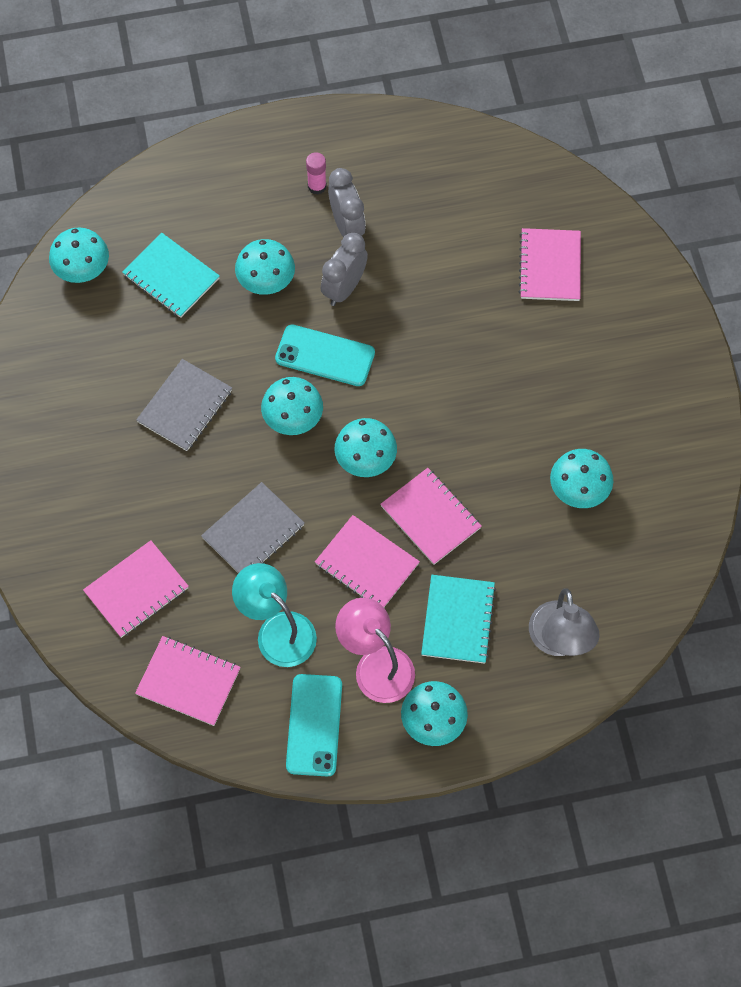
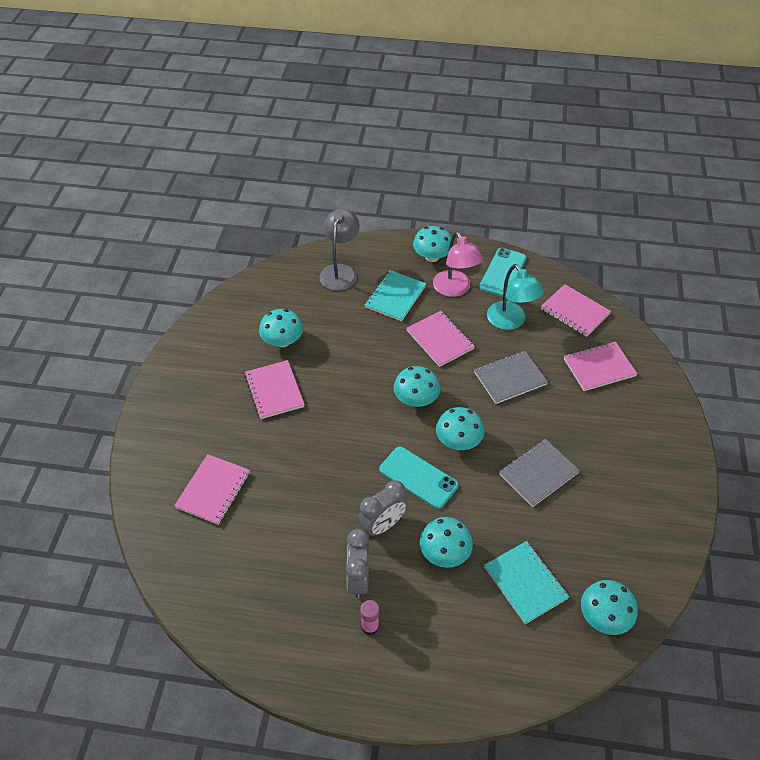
camera: 160 degrees left, 15 degrees down
(431, 517) = (387, 353): pink notebook -> pink notebook (274, 391)

